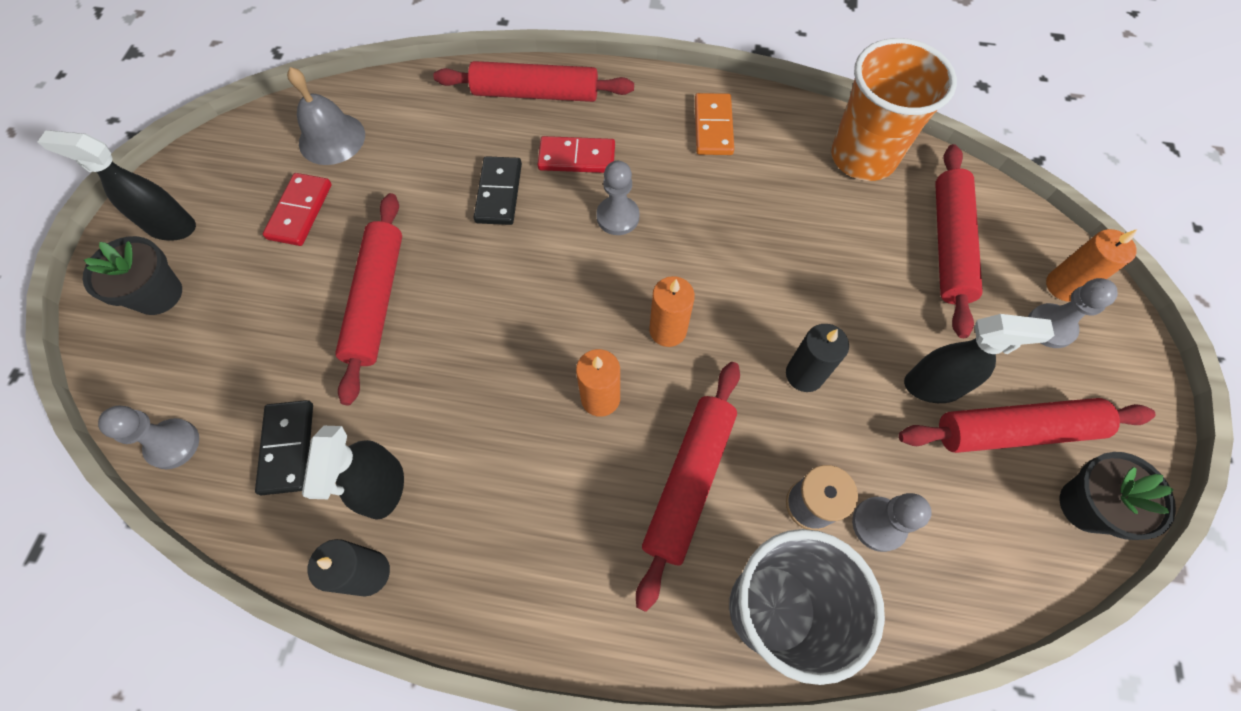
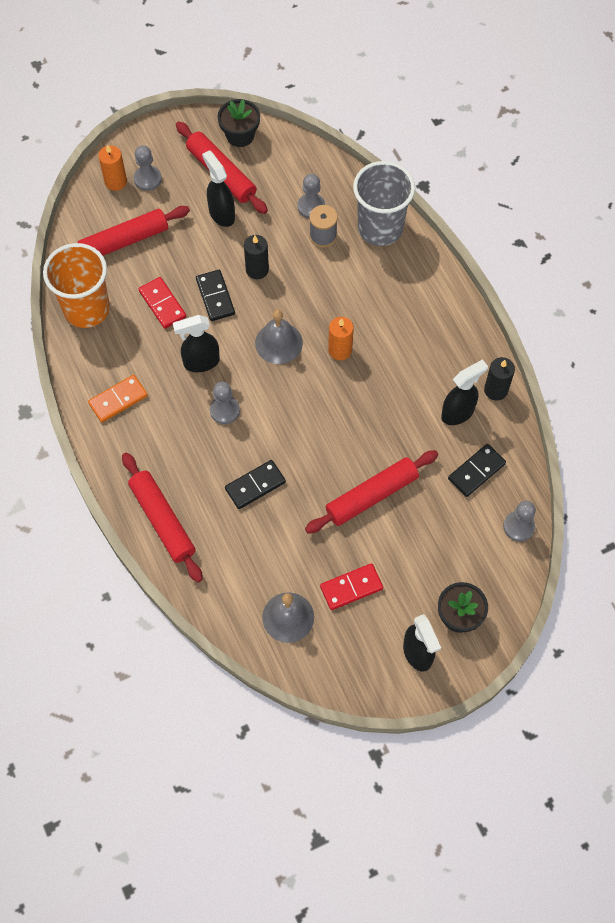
camera: 125 degrees left, 0 degrees up
(577, 158) = (197, 460): red domino -> red domino (162, 304)
(668, 330) = (278, 343): orange candle -> grey bell
(689, 482) = (351, 288): red rolling pin -> none
(703, 229) = (201, 362): none -> black spray bottle
(792, 298) = (215, 297): none -> black domino

